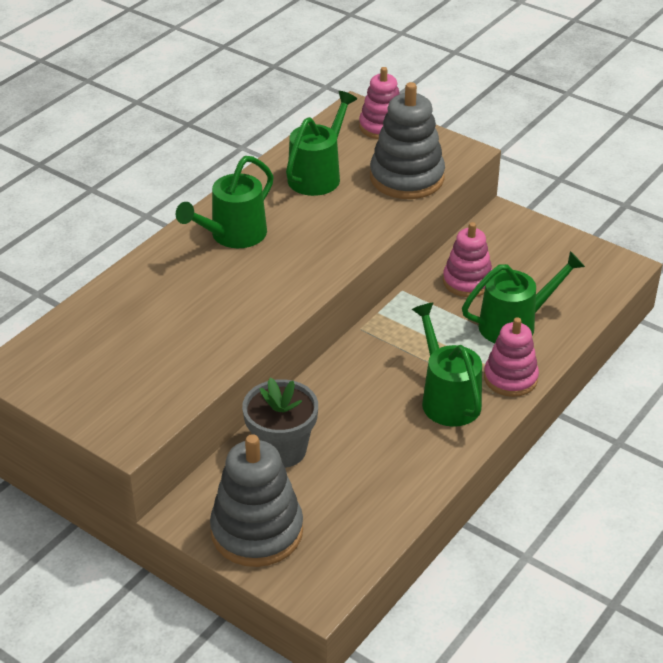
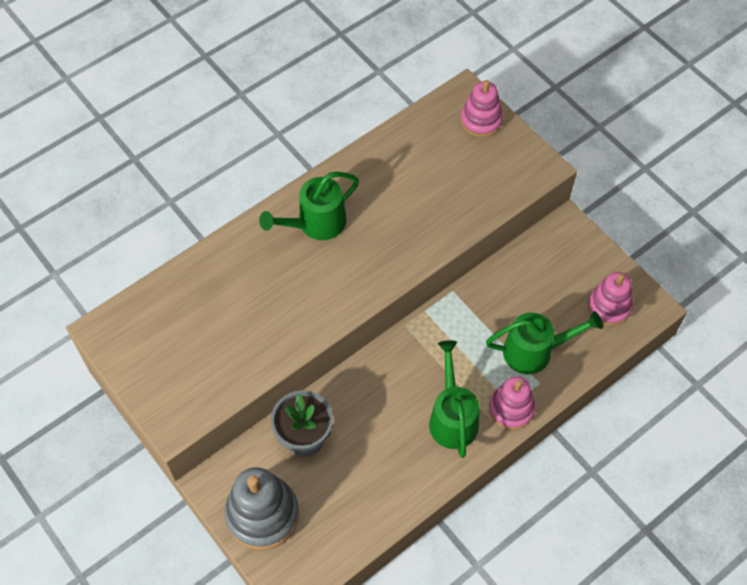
camera: 15 degrees right, 20 degrees up
(318, 175) = (408, 168): green watering can -> none
(407, 178) = (483, 188): grey stacking toy -> none
(467, 281) = (510, 294): pink stacking toy -> pink stacking toy (609, 306)

